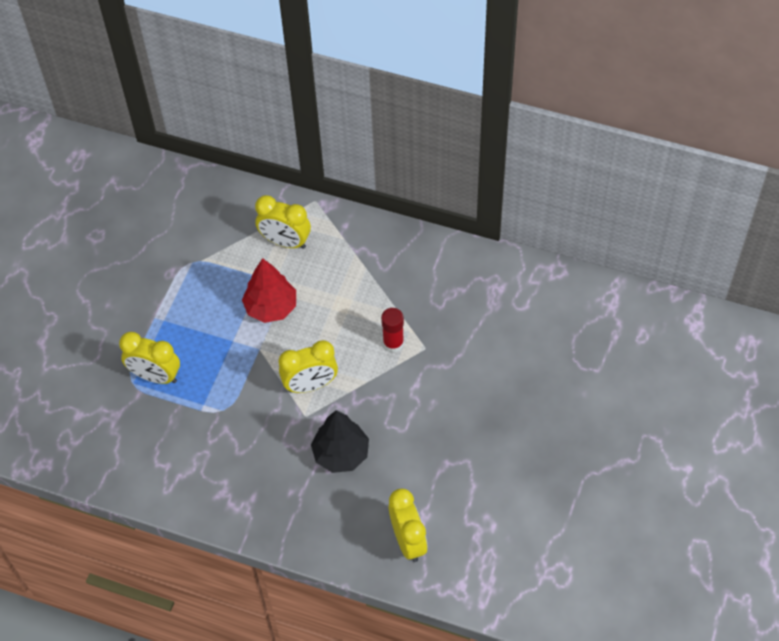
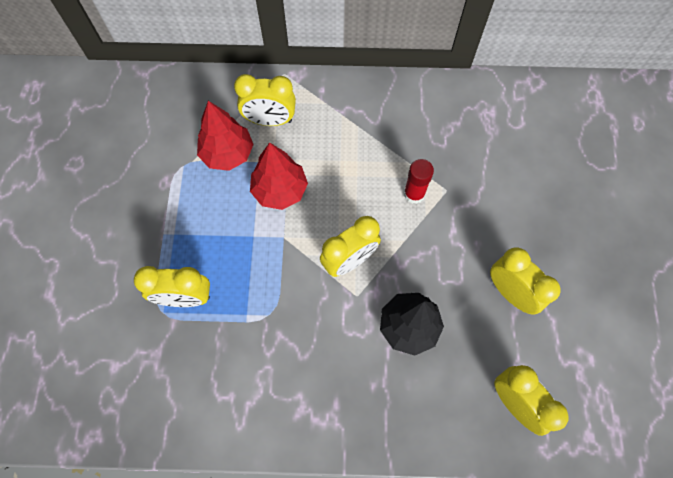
camera: 20 degrees left, 10 degrees up
(235, 262) = (227, 154): none -> red tree
(445, 452) = (510, 293): none -> yellow clock

